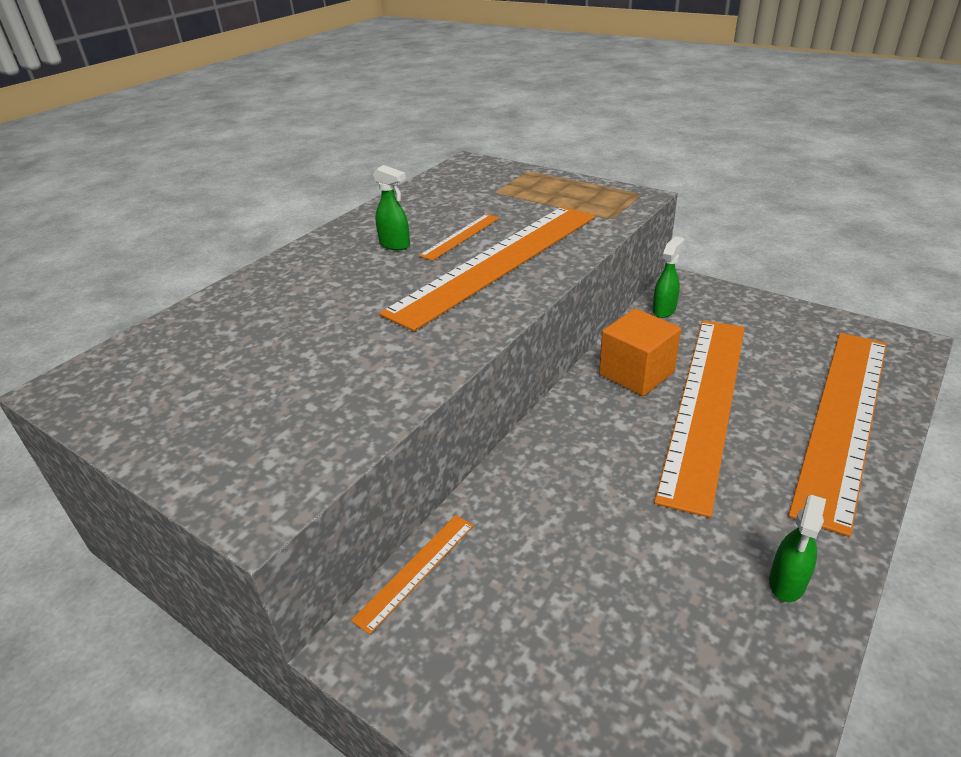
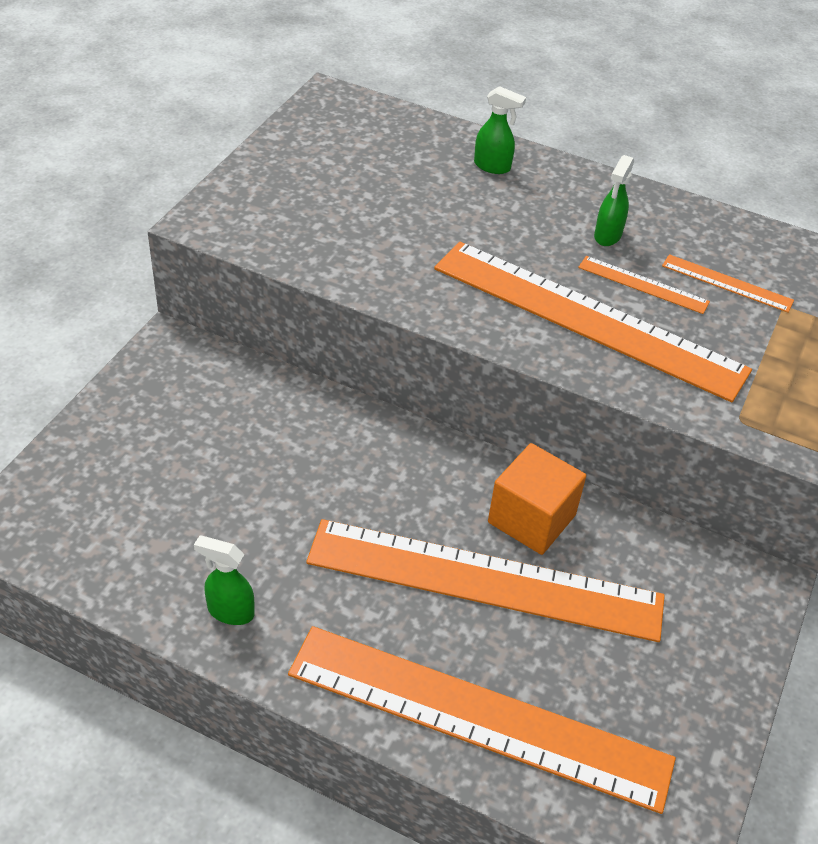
camera: 75 degrees right, 10 degrees up
(416, 570) = (237, 364): orange ruler -> orange ruler (727, 283)
(664, 310) = (684, 557): green spray bottle -> green spray bottle (492, 167)

